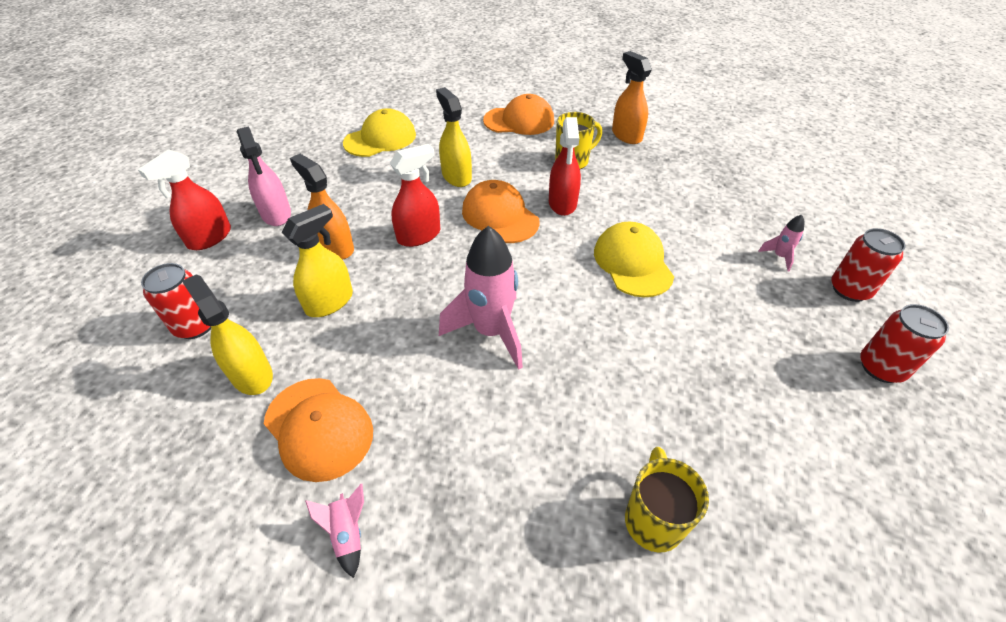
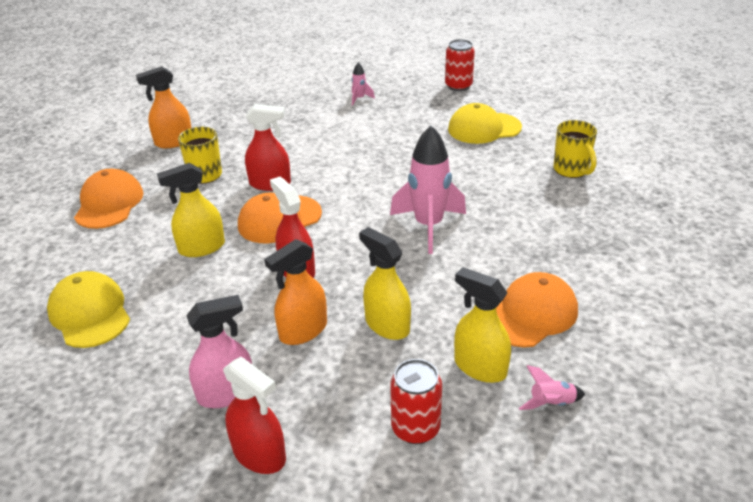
camera: 85 degrees left, 10 degrees down
(251, 375) = (480, 367): yellow spray bottle -> yellow spray bottle turned 75 degrees clockwise
(347, 534) = (612, 289): pink rocket -> pink rocket (551, 403)
(632, 263) = (356, 156): yellow cap -> yellow cap (484, 128)
(653, 519) = (571, 170): yellow mug -> yellow mug turned 120 degrees counterclockwise
(849, 290) = (394, 82): red can -> none

